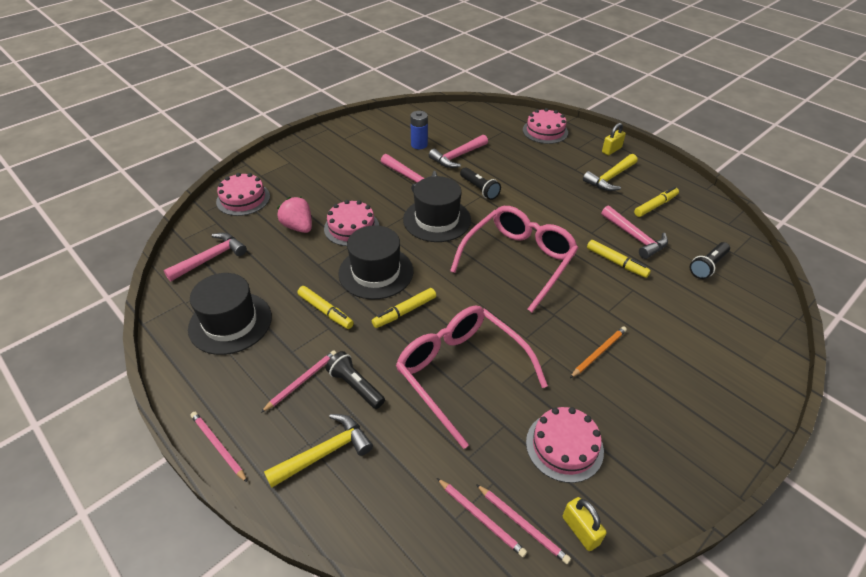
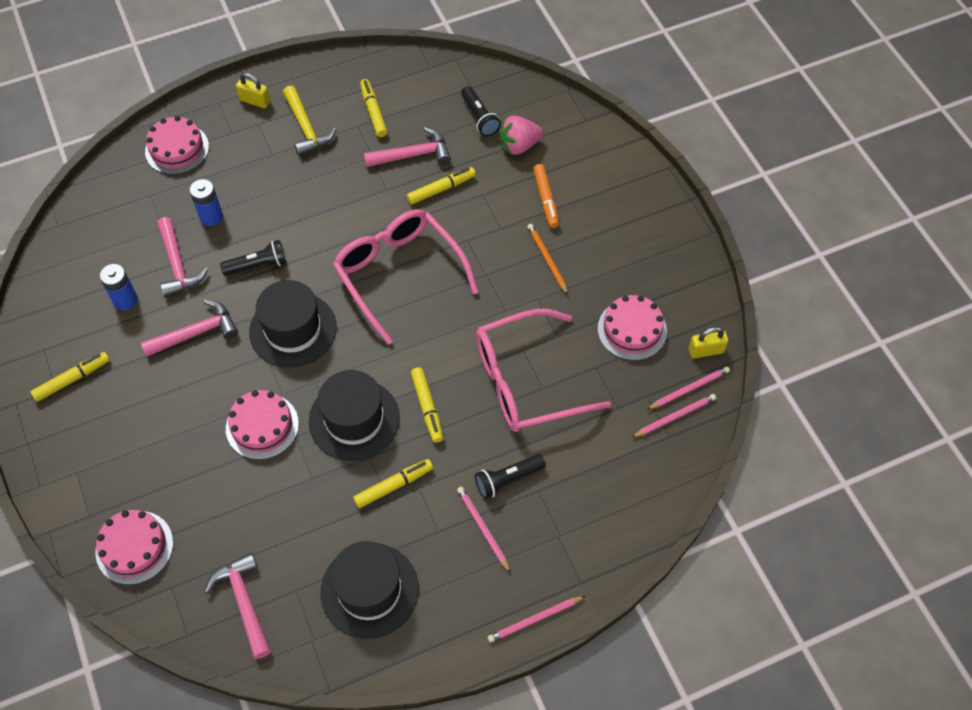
camera: 70 degrees left, 15 degrees up
(298, 227) = (231, 487): pink strawberry -> pink strawberry (519, 146)
(325, 452) = (574, 523): yellow hammer -> none
(353, 142) = (72, 379): none -> yellow marker
(504, 159) = (211, 216): none -> blue battery
(611, 150) = (255, 101): yellow padlock -> yellow padlock turned 45 degrees counterclockwise
(662, 334) = (545, 199): none -> orange marker

